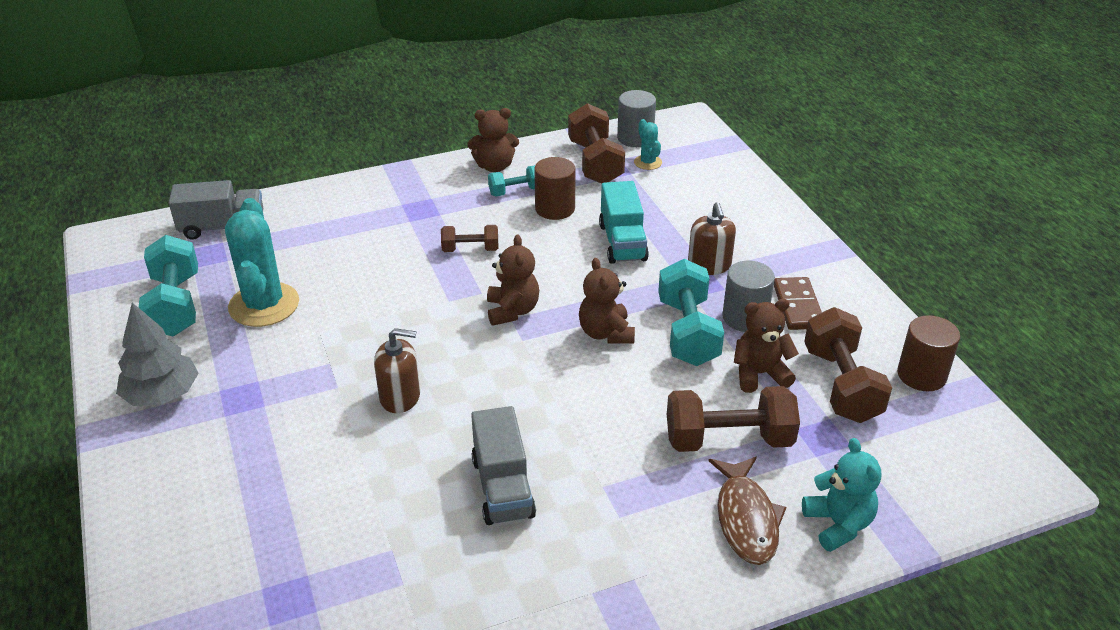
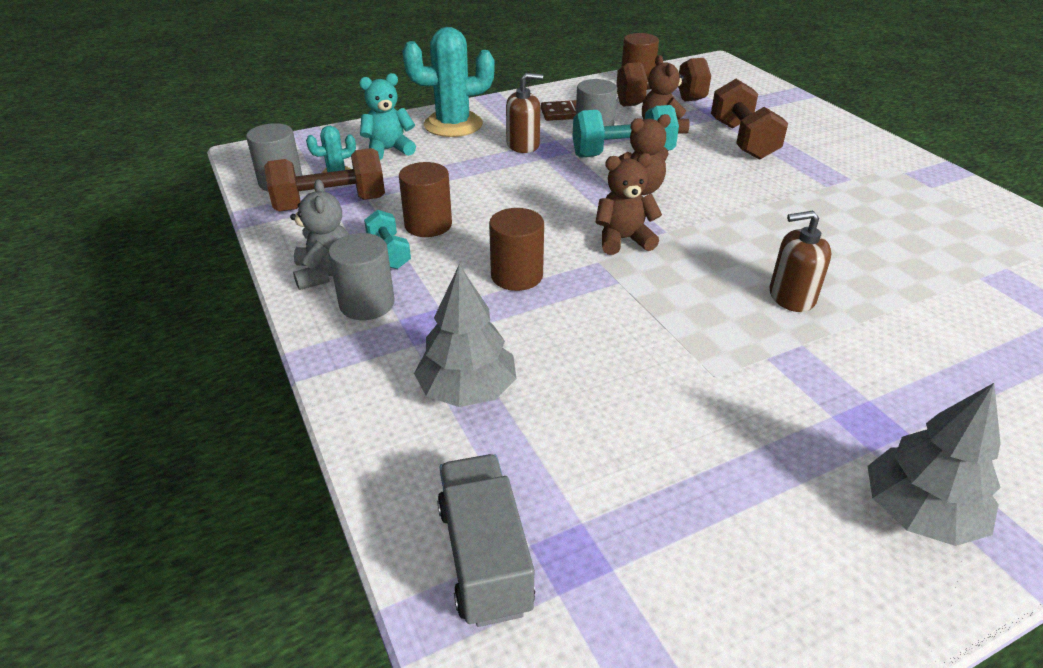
camera: 95 degrees left, 0 degrees up
(175, 305) = (723, 562): turquoise dumbbell -> none
(264, 305) = (682, 444): turquoise cactus -> turquoise cactus (453, 125)
(348, 224) = (467, 390): none -> grey tree
(400, 397) = (791, 297): brown soap dispenser -> brown soap dispenser turned 90 degrees counterclockwise
(452, 185) = (367, 304): none -> grey cylinder
(470, 249) = (517, 276): brown dumbbell -> brown cylinder
(494, 166) = (325, 273): brown teddy bear -> grey teddy bear
(502, 487) = (864, 228): grey truck -> none
(622, 242) = (491, 185): turquoise truck -> none
(746, 519) = (815, 136): brown fish -> none
(838, 524) = (797, 110): turquoise teddy bear -> turquoise teddy bear (388, 150)

